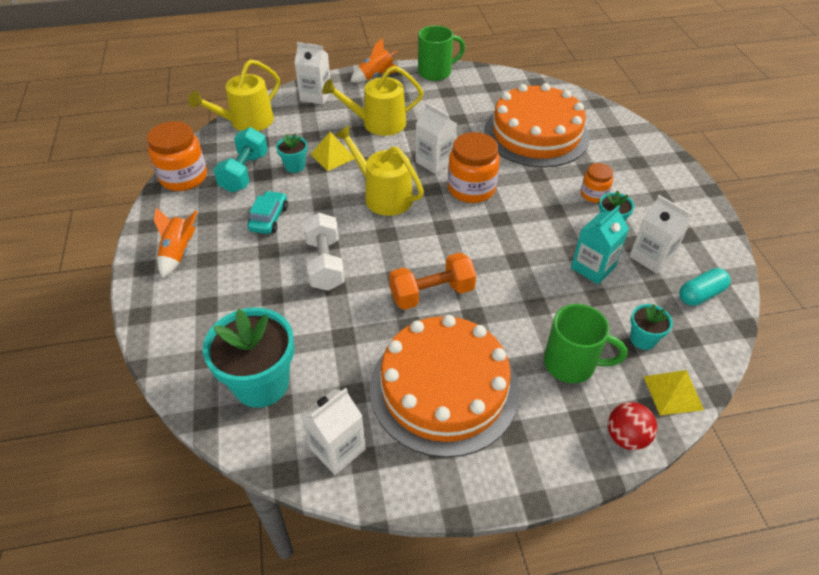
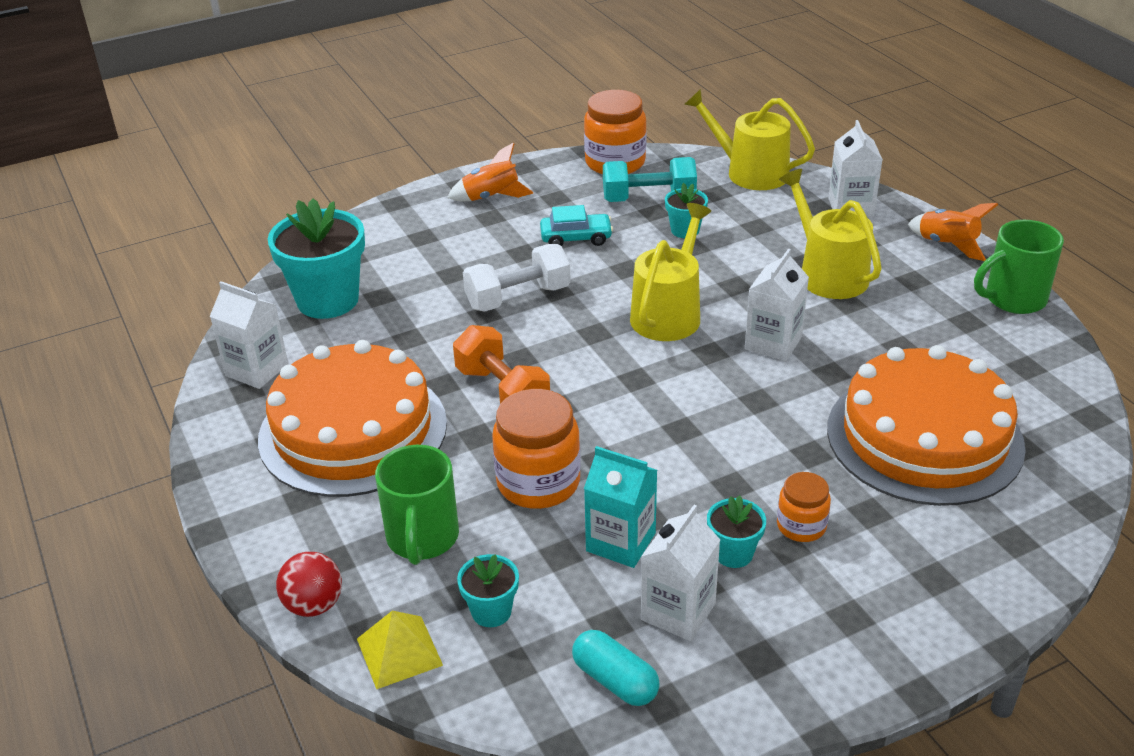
camera: 75 degrees right, 10 degrees down
(332, 156) = (725, 253): yellow pyramid -> none
(436, 72) = (1013, 299): green mug -> green mug turned 105 degrees clockwise
(471, 189) = (732, 389): orange jar -> orange jar (538, 482)

